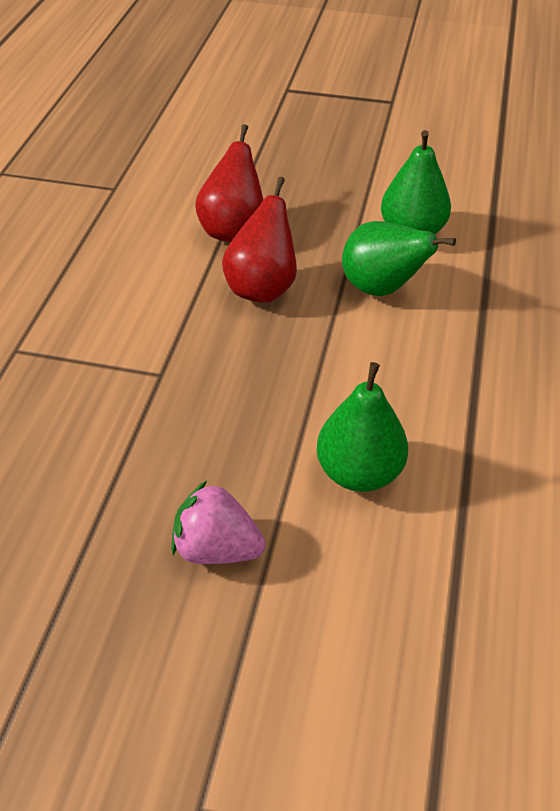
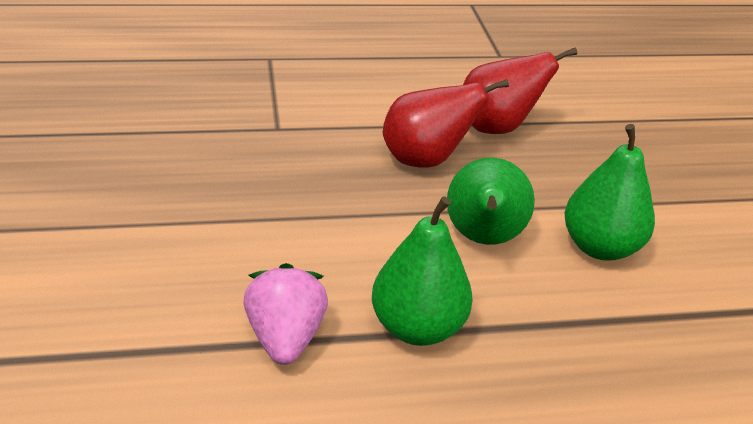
camera: 65 degrees right, 10 degrees down
(217, 548) = (89, 196): pink strawberry -> pink strawberry (285, 338)
(359, 472) = (204, 264): green pear -> green pear (417, 327)

